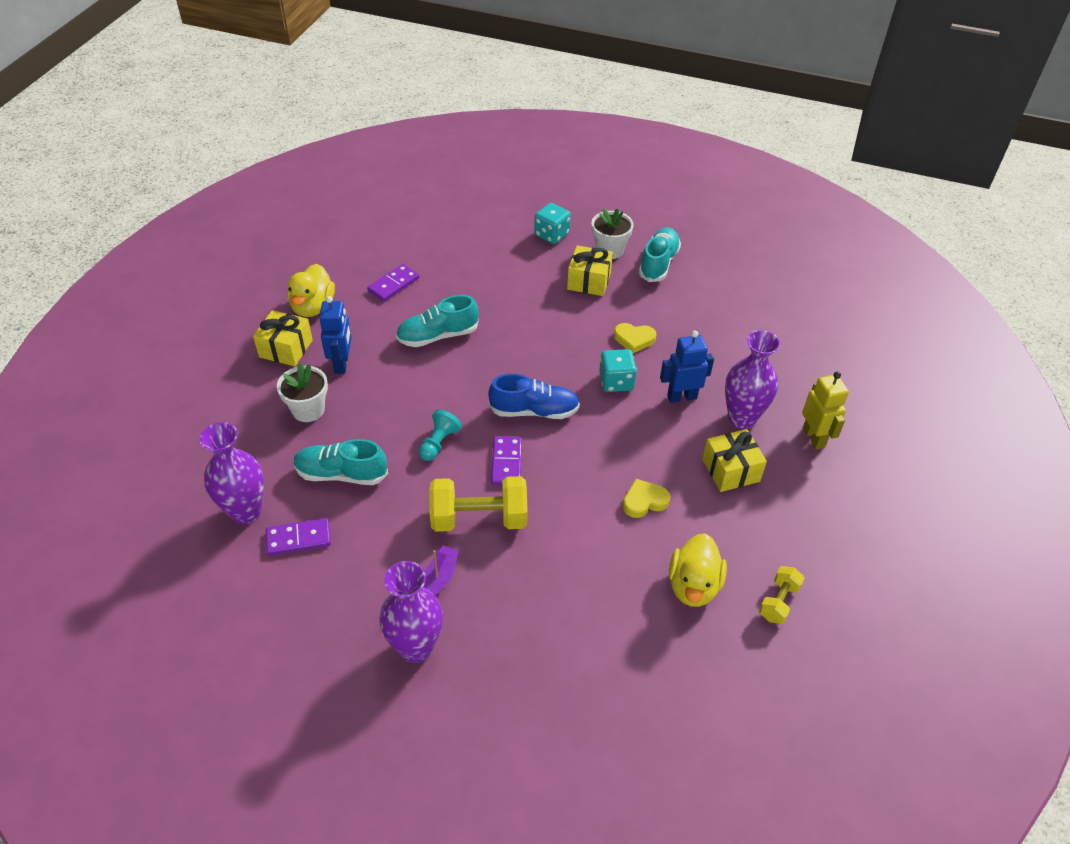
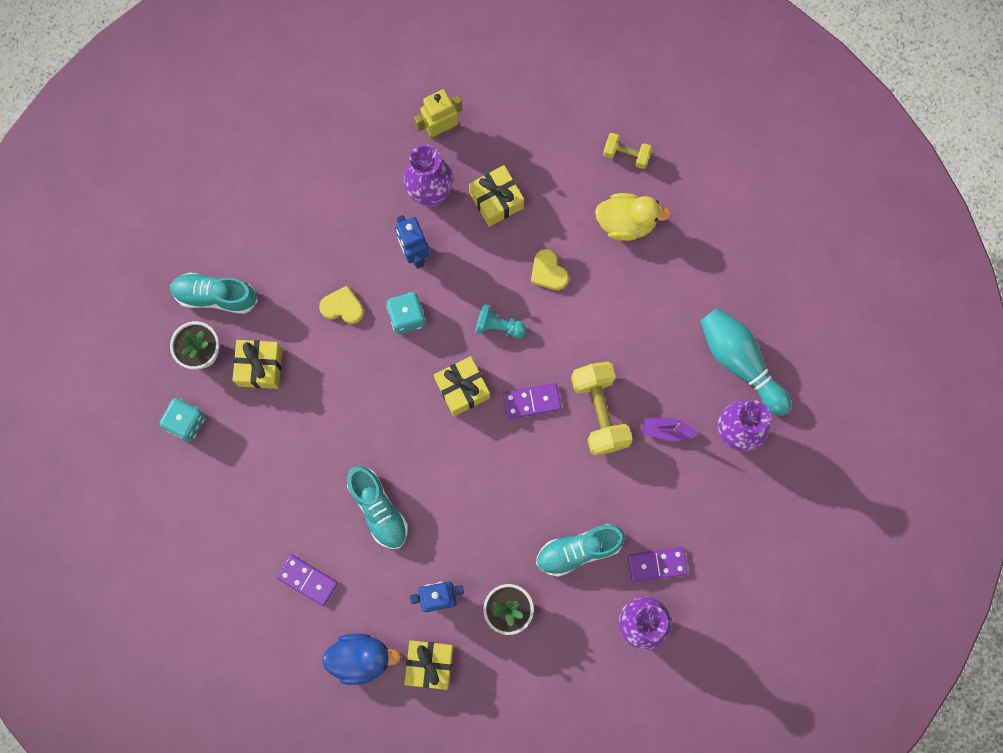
camera: 100 degrees left, 30 degrees up
(299, 539) = (657, 564): purple domino -> purple domino turned 75 degrees counterclockwise
(313, 307) = (361, 658): yellow duck -> blue duck
(341, 474) = (578, 550): turquoise shoe -> turquoise shoe turned 75 degrees clockwise
(439, 443) = (522, 470): turquoise pawn -> turquoise pawn (498, 326)
(500, 672) = (740, 362): none -> turquoise bowling pin
(534, 411) = (462, 389): blue shoe -> yellow gift
(634, 339) = (342, 307): yellow heart -> yellow heart turned 75 degrees counterclockwise

